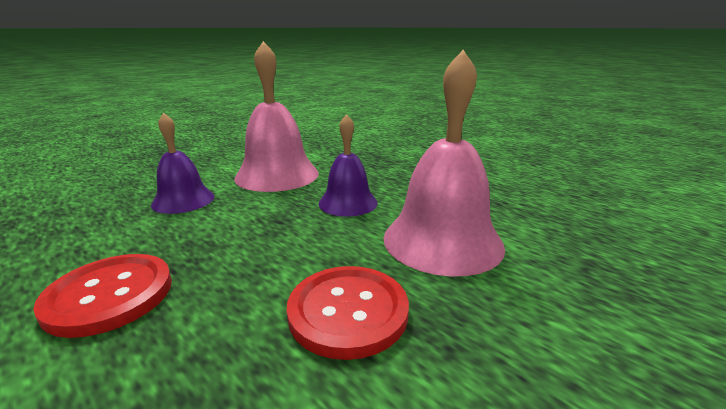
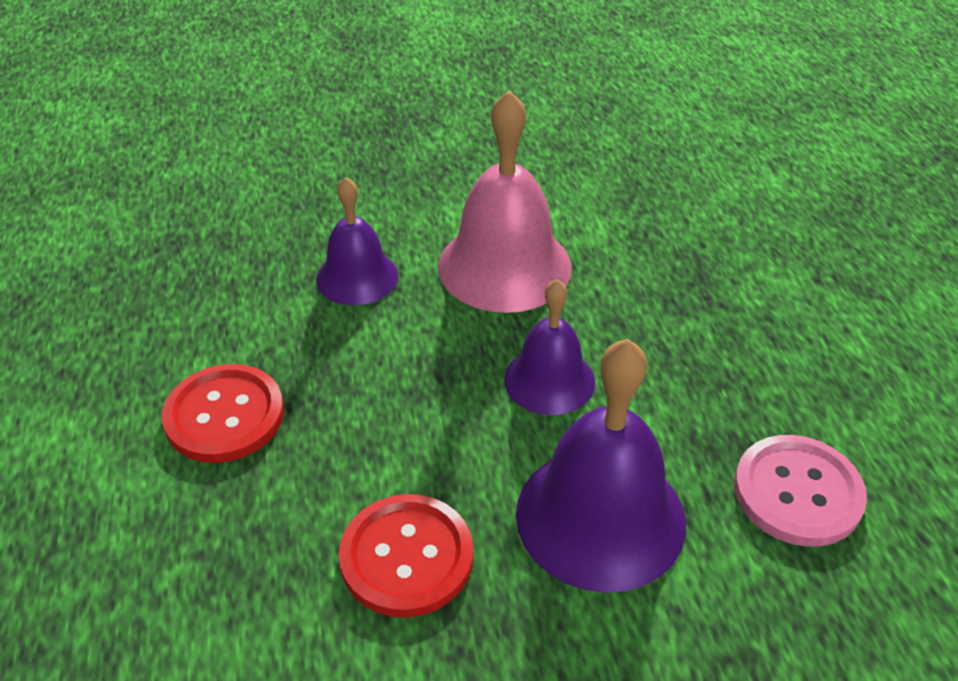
camera: 35 degrees right, 20 degrees up
(442, 240) = (600, 517): pink bell -> purple bell
(512, 199) = (797, 492): none -> pink button

